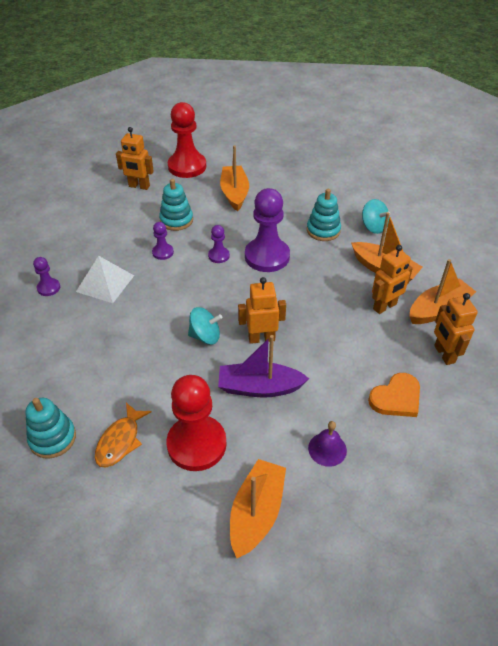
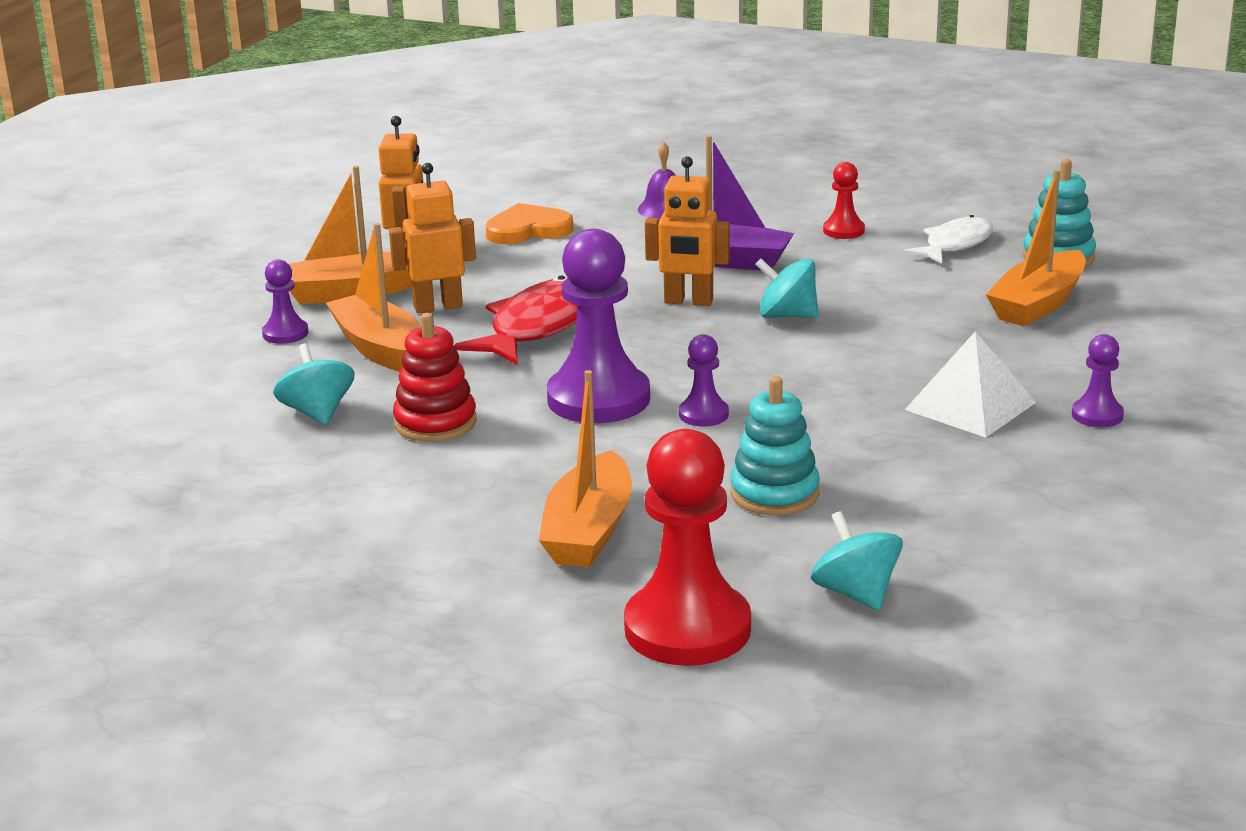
camera: 160 degrees left, 20 degrees down
(120, 441) = (955, 244): orange fish -> white fish
(139, 186) = (855, 593): orange robot -> turquoise spinning top
(163, 252) = (829, 437): purple pawn -> purple pawn (285, 333)
(196, 444) = (843, 230): red pawn -> red pawn, size x0.47
(257, 513) = (786, 185): orange boat -> orange boat (1038, 304)
(323, 230) = (435, 423): turquoise stacking toy -> red stacking toy
(324, 301) = (538, 326): none -> red fish

